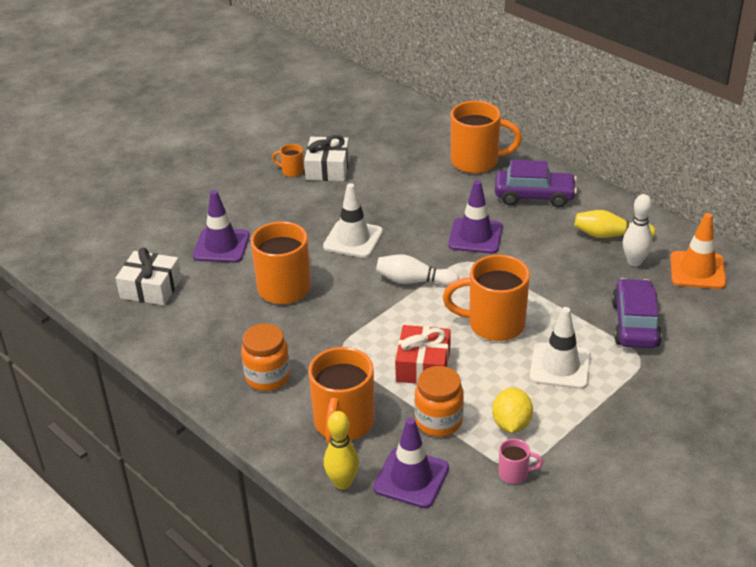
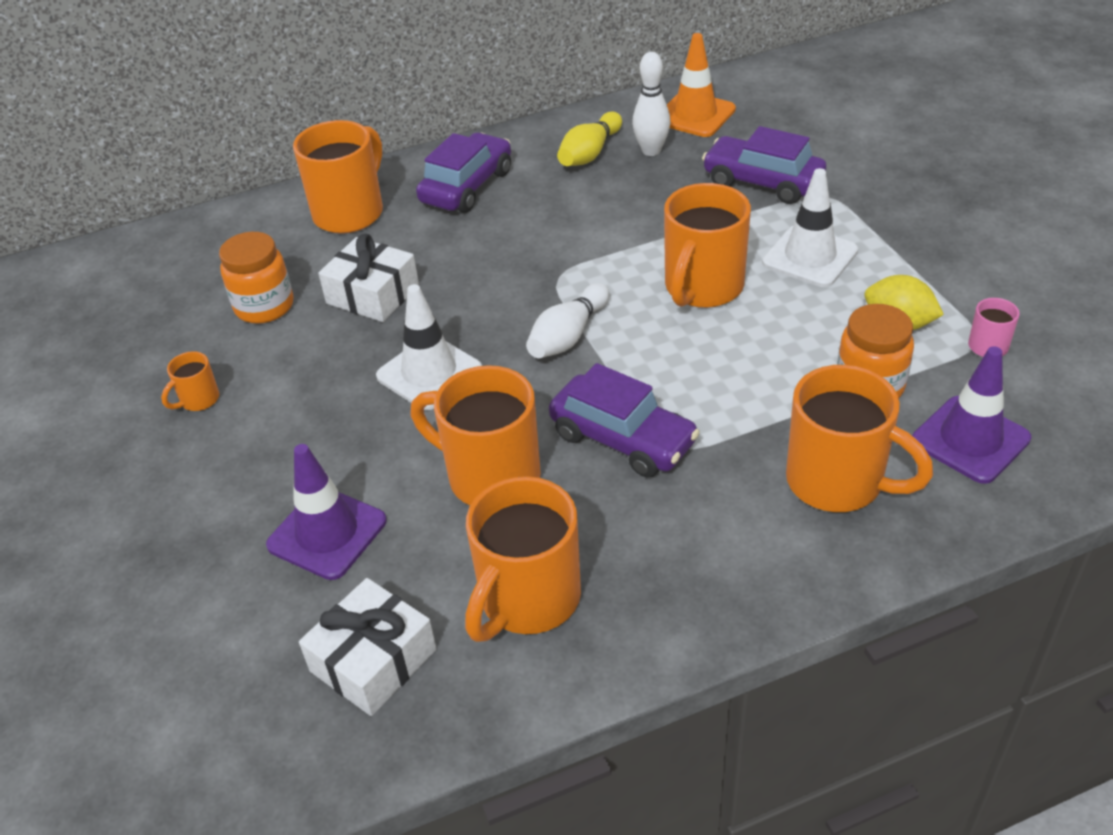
camera: 65 degrees left, 5 degrees up
(206, 326) = (527, 600): none -> orange mug
(267, 377) = (697, 546): orange jar -> orange jar (264, 306)
(328, 168) = (230, 358): white gift -> white gift (373, 294)
(337, 327) = (622, 439): none -> purple car
(342, 483) = (960, 512): yellow bowling pin -> none
(423, 365) = (752, 372): red gift -> none
(475, 236) = (512, 256): purple traffic cone -> none

